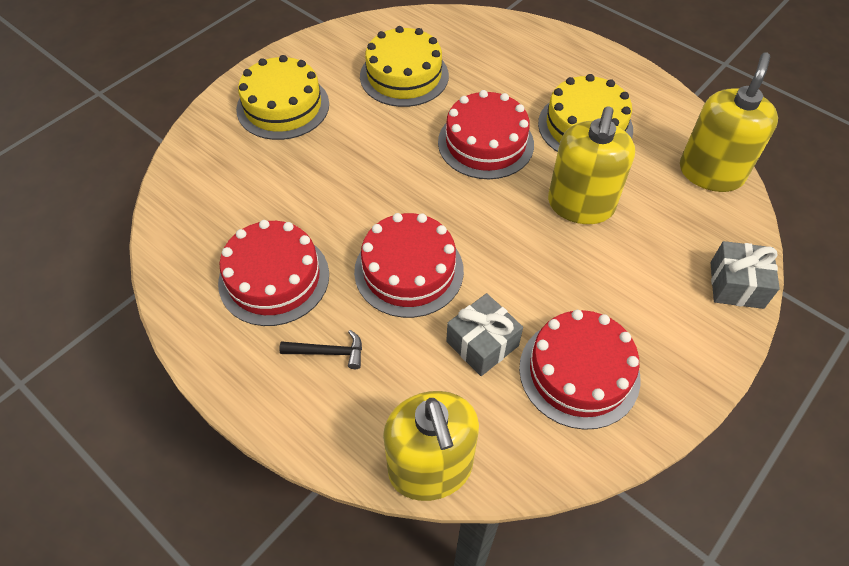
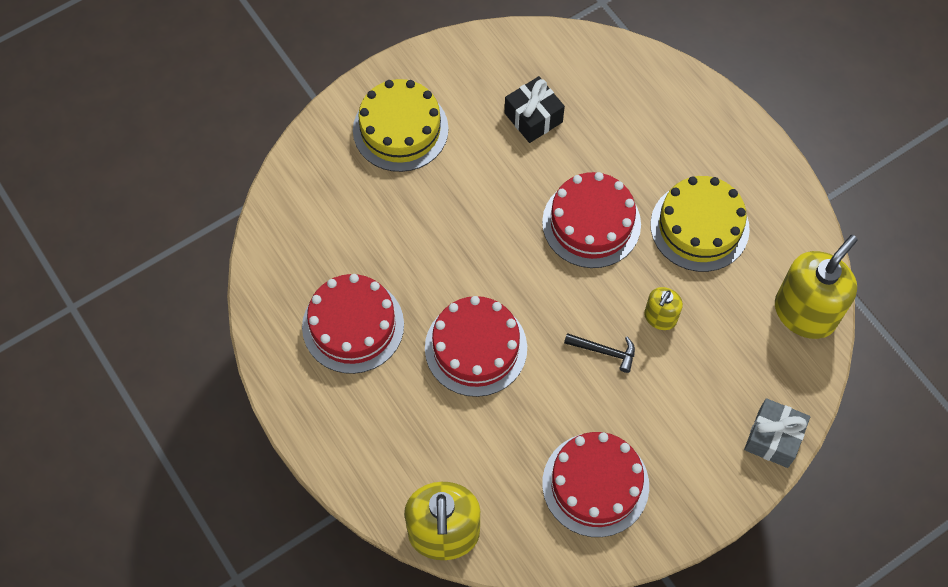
camera: 15 degrees right, 10 degrees up
(328, 352) = (385, 410): black hammer -> black hammer (604, 351)
(404, 76) = (533, 117): yellow cake -> black gift
(482, 343) = (520, 436): grey gift -> none
(580, 205) = (660, 317): yellow soap dispenser -> yellow soap dispenser, size x0.51

